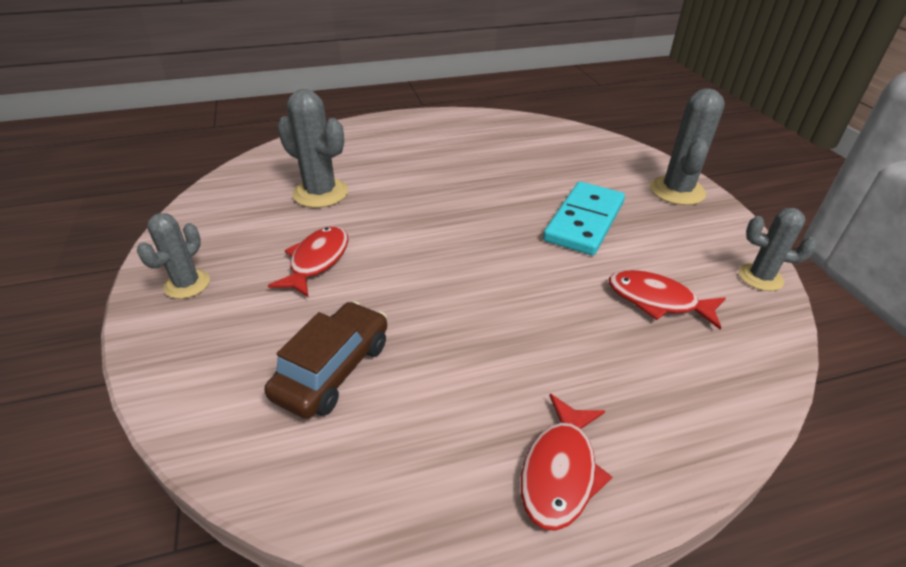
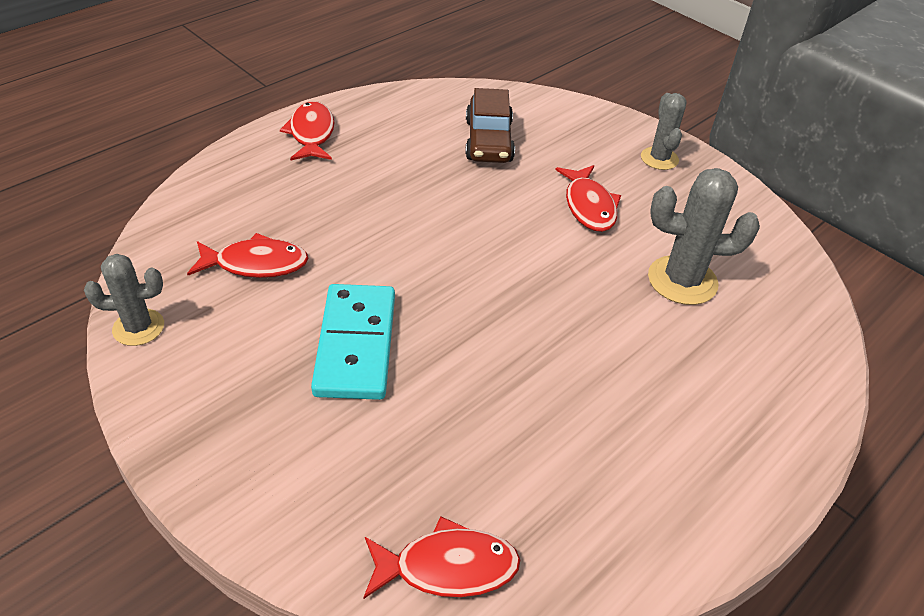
camera: 150 degrees right, 5 degrees up
(570, 136) = (448, 567): none -> red fish
(677, 191) = (232, 459): grey cactus -> none

